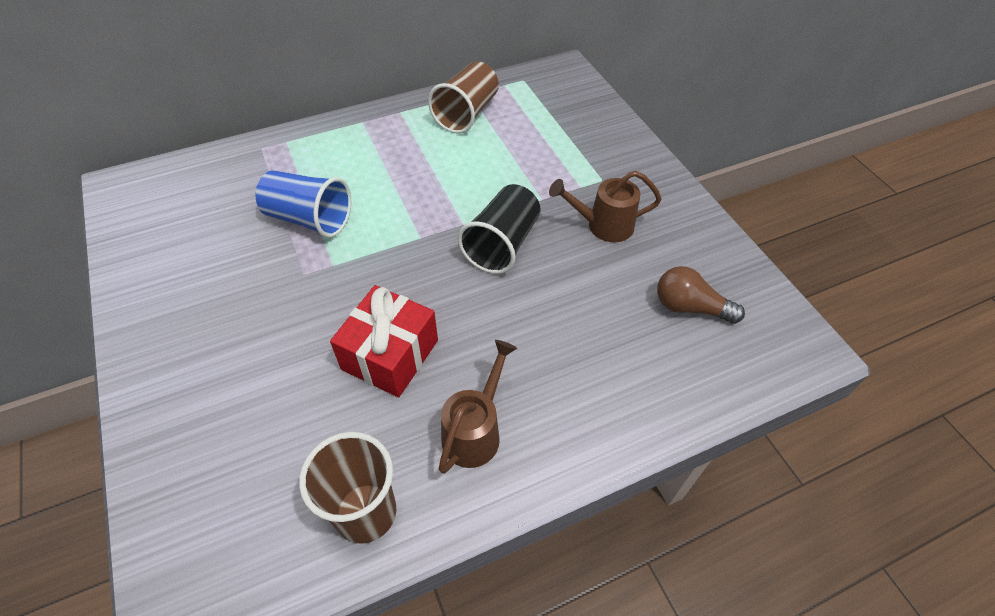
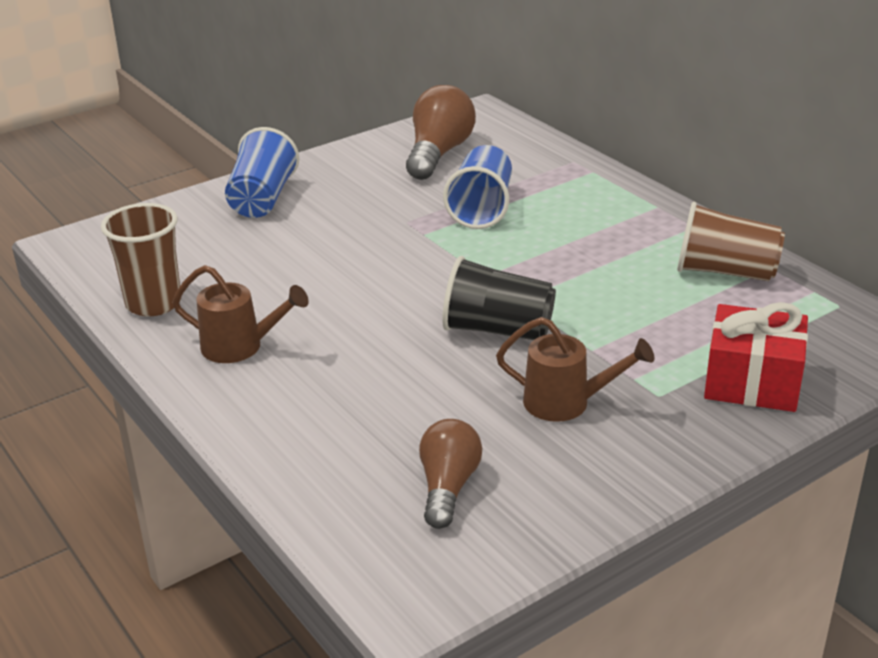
camera: 80 degrees right, 20 degrees down
(185, 230) = (438, 153): none -> brown light bulb
(188, 389) = (262, 199): none -> blue cup
(390, 354) = (320, 286): red gift -> red gift (752, 382)
(603, 225) = (567, 403): brown watering can -> brown watering can turned 120 degrees clockwise

